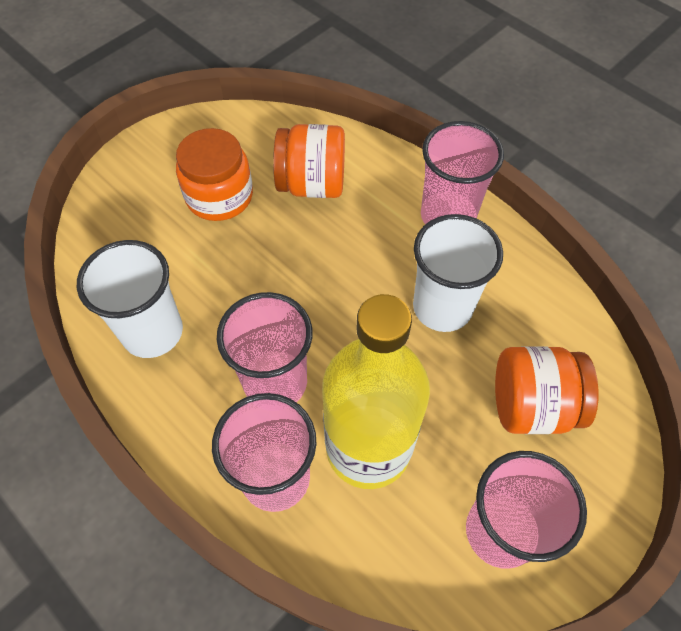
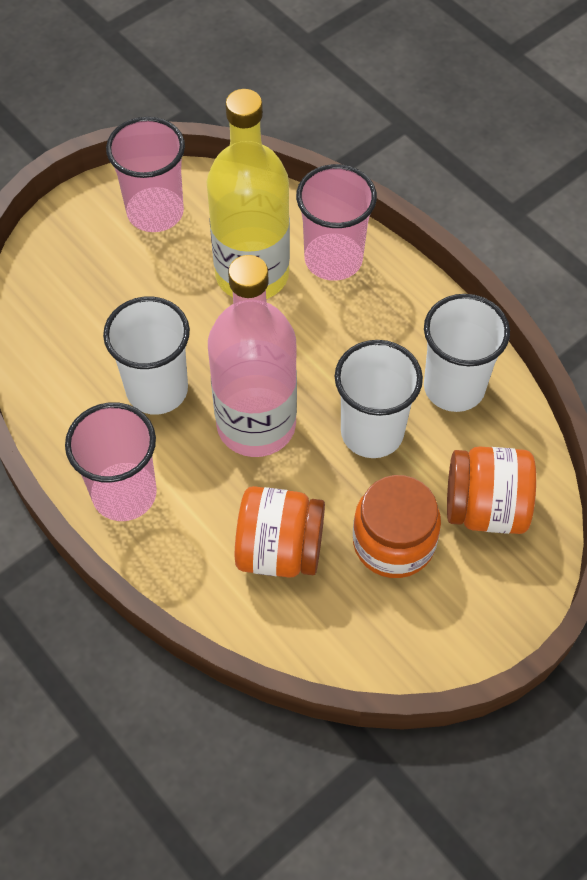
camera: 175 degrees left, 0 degrees up
(235, 282) = (372, 432): none -> white cup
(275, 382) = (331, 332): pink cup -> none
(343, 281) = (256, 425): none -> pink bottle
(532, 405) = (98, 296): orange jar -> orange jar (485, 508)

